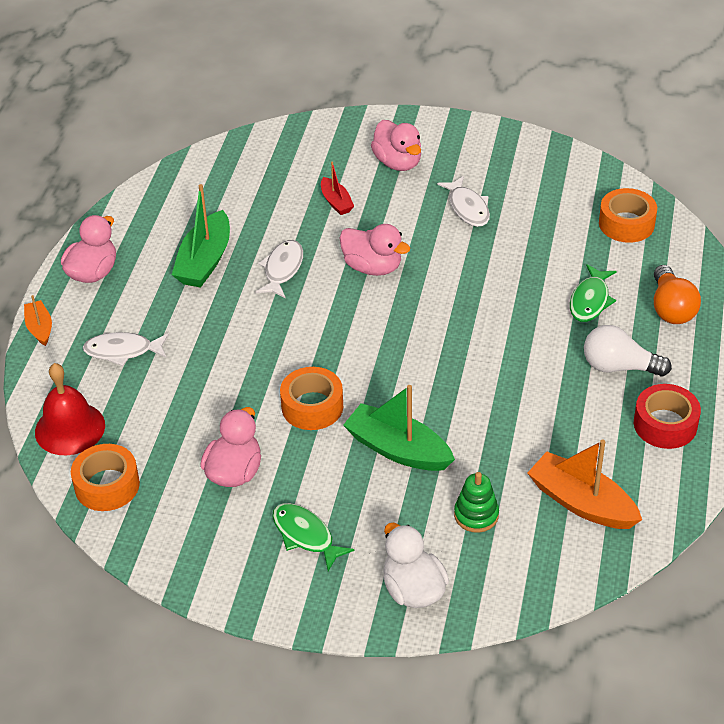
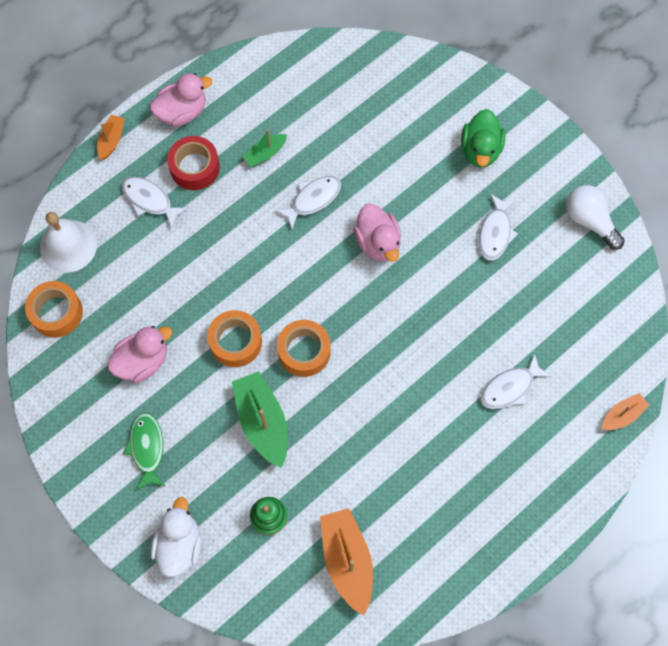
camera: 35 degrees right, 25 degrees up
(70, 428) = (68, 246): red bell -> white bell
(205, 261) = (265, 153): green boat -> green boat, size x0.55
(336, 202) = (402, 159): red boat -> none
(398, 162) = (480, 150): pink duck -> green duck
(590, 300) = (510, 387): green fish -> white fish
(619, 367) = (476, 463): white light bulb -> white light bulb (589, 221)
(626, 224) = (604, 333): orange tape -> orange tape (304, 351)
(665, 424) = (464, 539): red tape -> red tape (195, 167)
(671, 308) = (564, 438): orange light bulb -> none
(699, 267) = (622, 415): none -> orange boat

